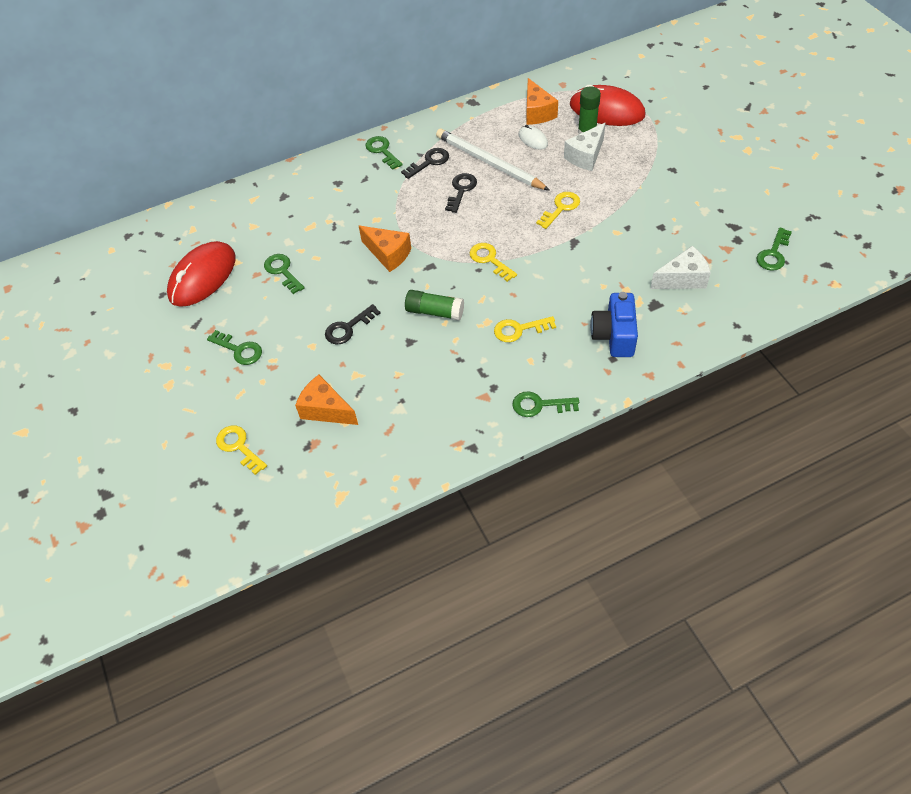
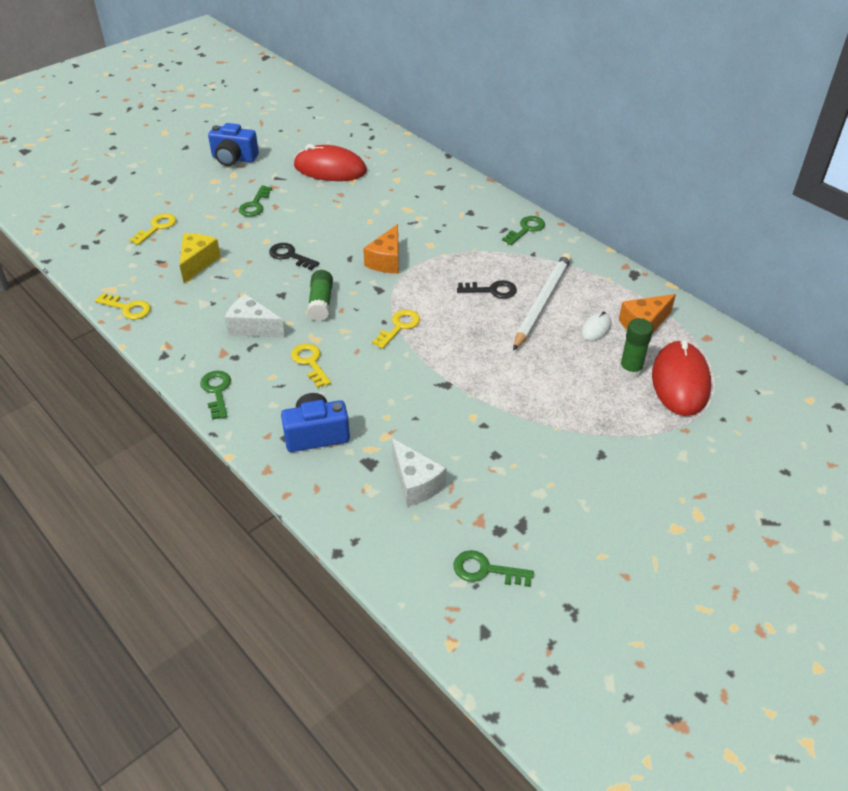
camera: 70 degrees right, 10 degrees down
(130, 362) = (234, 158): none -> blue camera
(282, 271) = (347, 206): green key -> none
(326, 410) = (198, 263): orange cheese -> yellow cheese
(429, 162) = (524, 262): black key -> none
(561, 208) = (494, 366): yellow key -> yellow key (127, 308)
(586, 156) = (588, 374): white cheese -> white cheese (252, 327)

